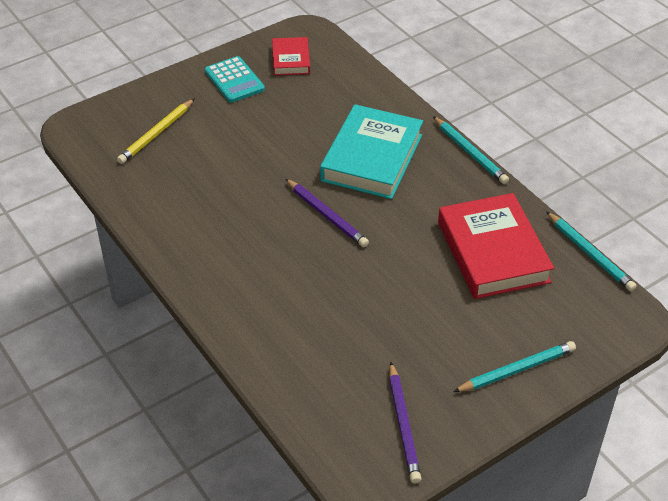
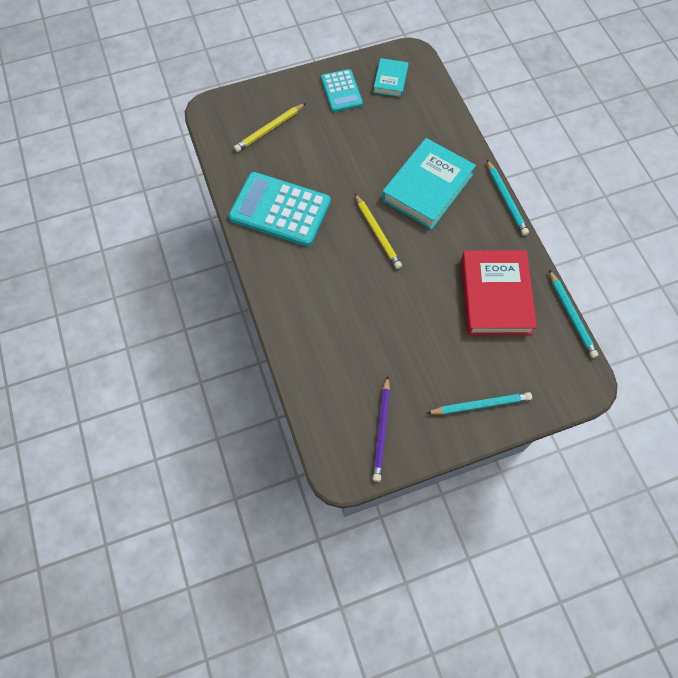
camera: 15 degrees right, 20 degrees up
(196, 214) = (280, 210): none -> turquoise calculator
(291, 60) = (390, 80): red book -> turquoise book
(327, 215) = (377, 233): purple pencil -> yellow pencil

